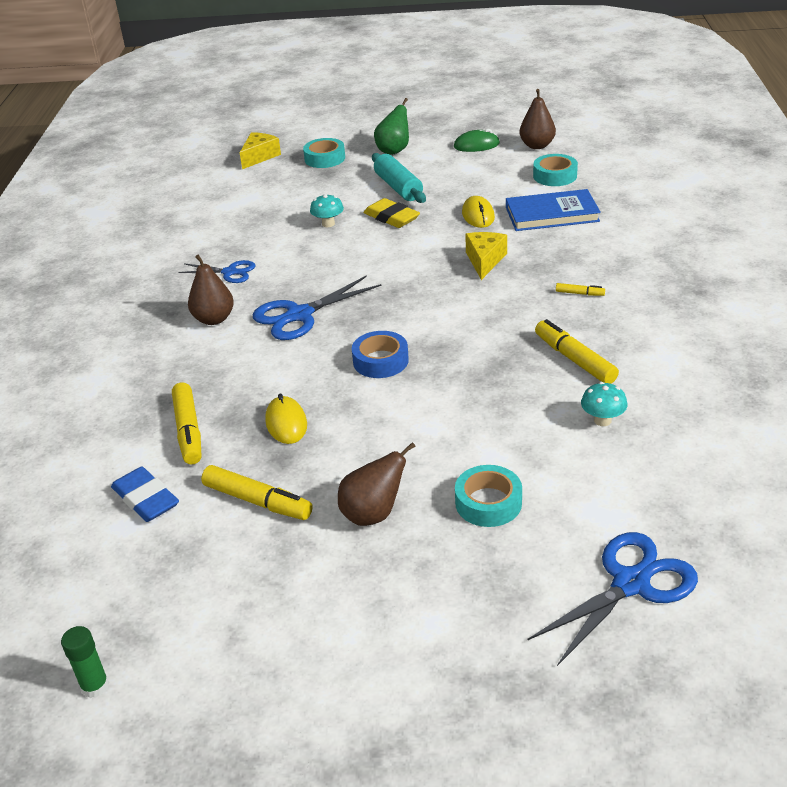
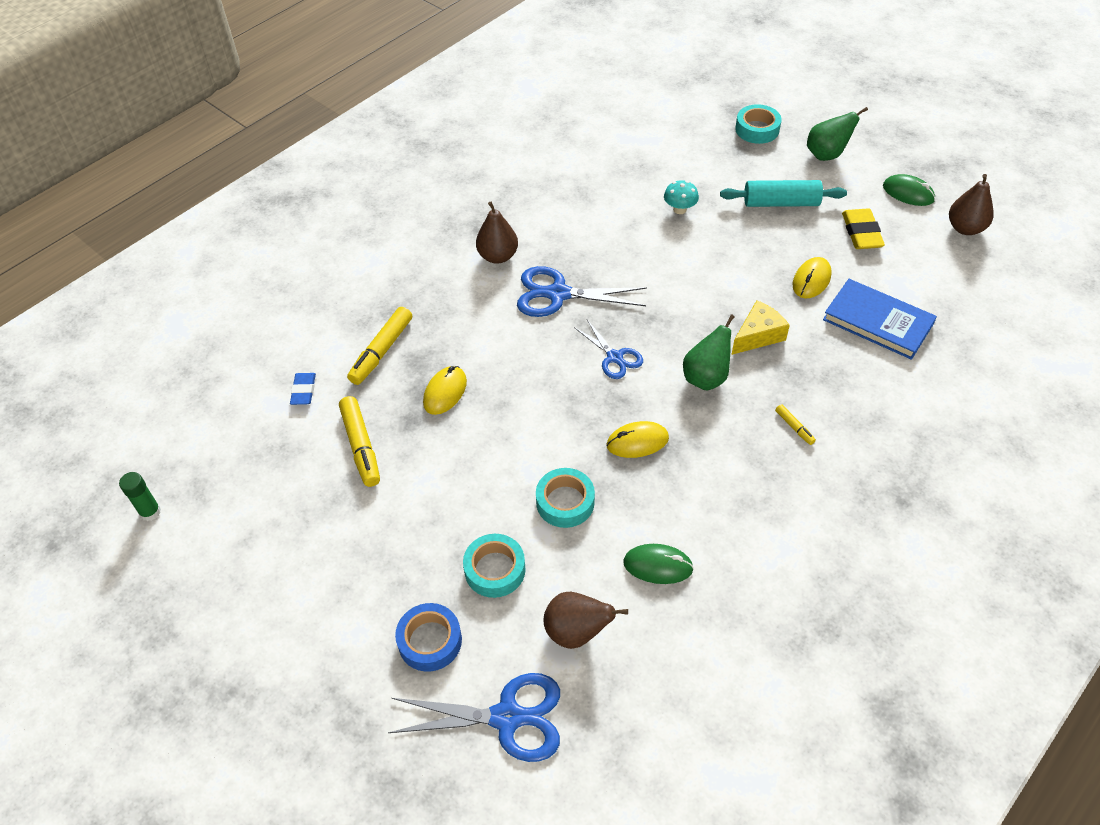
camera: 40 degrees right, 15 degrees up
(146, 499) = (303, 391): blue eraser -> blue eraser, size x0.65
(230, 272) = (555, 214): blue scissors -> blue scissors (615, 357)
(259, 157) = (707, 95): yellow cheese -> none
(373, 514) = (415, 516): brown pear -> brown pear (576, 632)
(380, 361) = (565, 382): blue tape -> blue tape (430, 641)
(391, 217) = (737, 235): yellow eraser -> yellow eraser (861, 233)
(398, 187) = (781, 203): turquoise rolling pin -> turquoise rolling pin turned 75 degrees clockwise
(482, 301) = (706, 378): none -> green pear
(485, 362) = (637, 442): none -> yellow mouse
(555, 176) = (936, 277): turquoise tape -> turquoise tape (565, 502)
(574, 359) = (708, 491): yellow marker -> none
(602, 420) = (658, 566): turquoise mushroom -> green mouse

